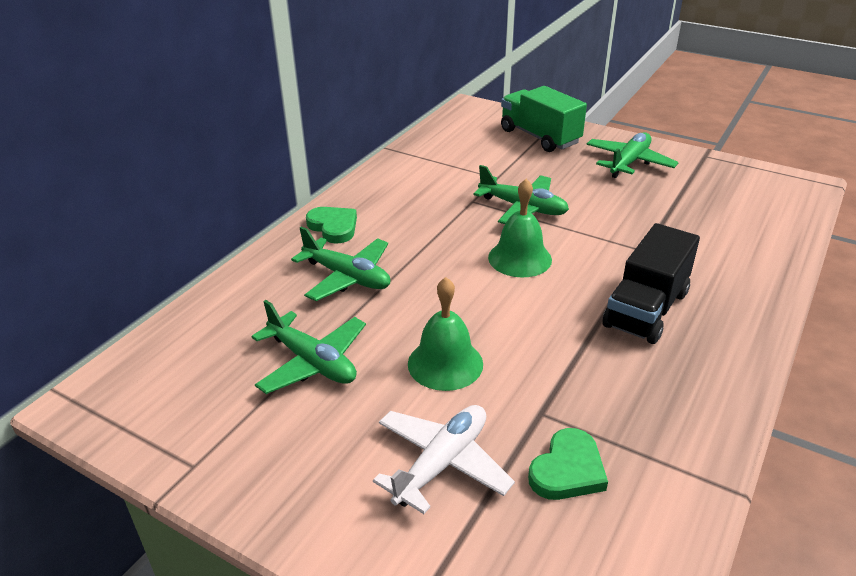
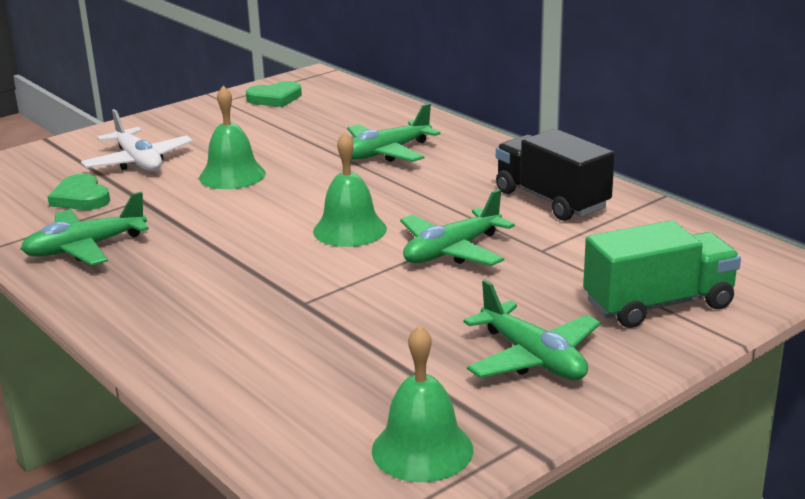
camera: 110 degrees right, 10 degrees down
(312, 362) = (284, 134): green plane -> green plane (85, 248)
(333, 227) = (480, 154): green heart -> green heart (275, 98)
(646, 309) = (205, 273): black truck -> black truck (551, 200)
(741, 178) = (422, 449): none -> green bell

